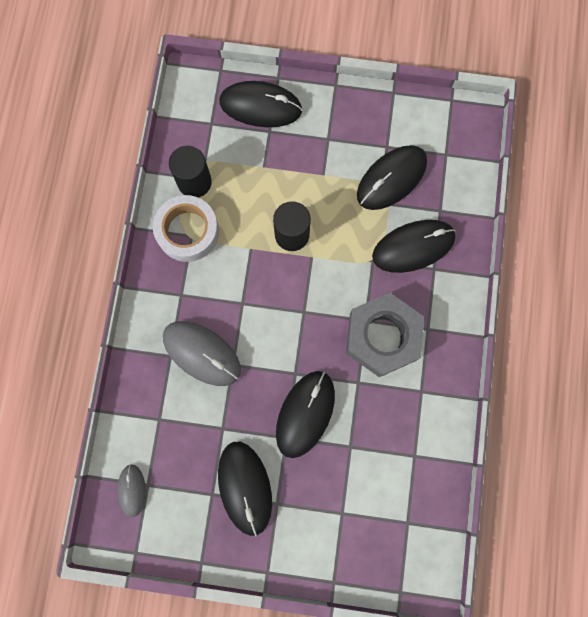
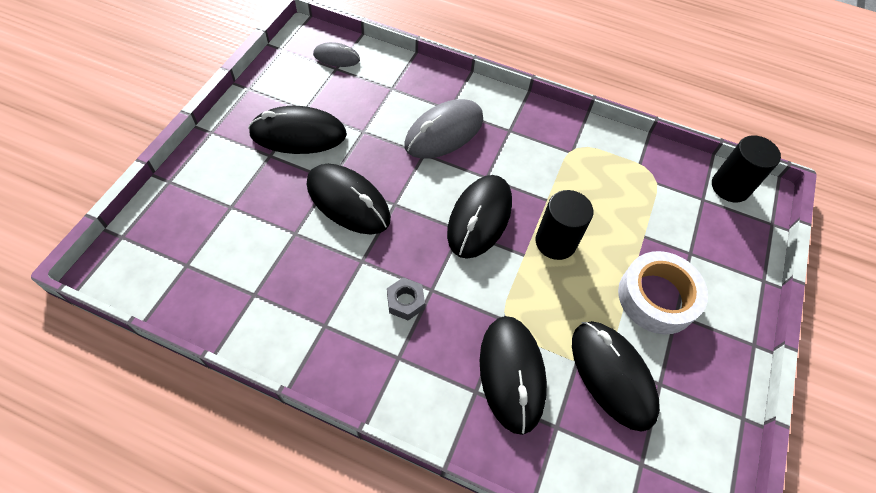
camera: 100 degrees right, 20 degrees down
(187, 231) = (577, 150): white tape -> white tape (657, 297)
(194, 182) = (633, 168): black cylinder -> black cylinder (730, 187)
(260, 106) = (724, 252): black mouse -> black mouse (479, 218)
(382, 337) = (405, 301): grey nut -> grey nut, size x0.40

